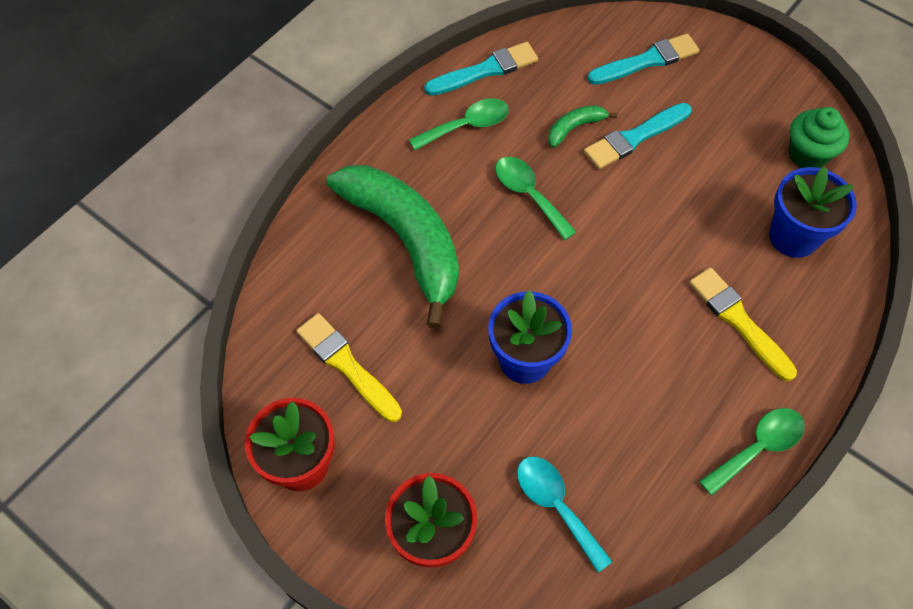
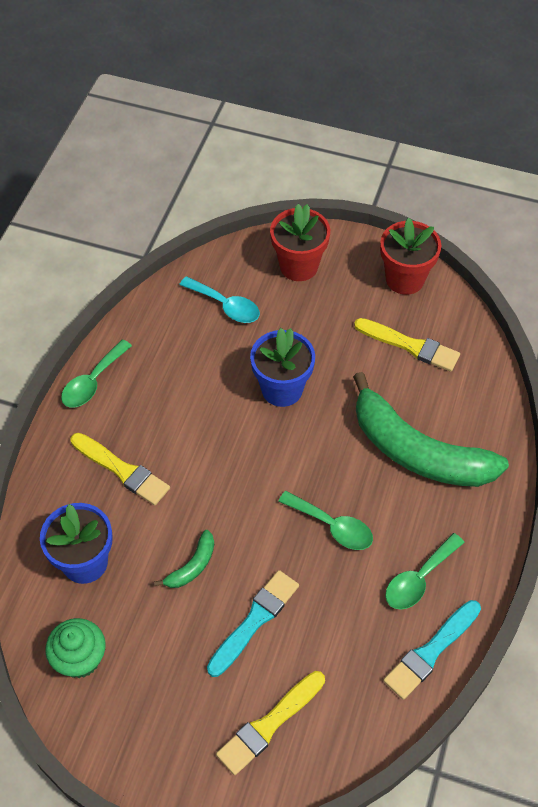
camera: 160 degrees right, 5 degrees down
(575, 128) = (316, 612): green banana -> green banana (192, 566)
(646, 61) = (269, 724): turquoise brush -> yellow brush

